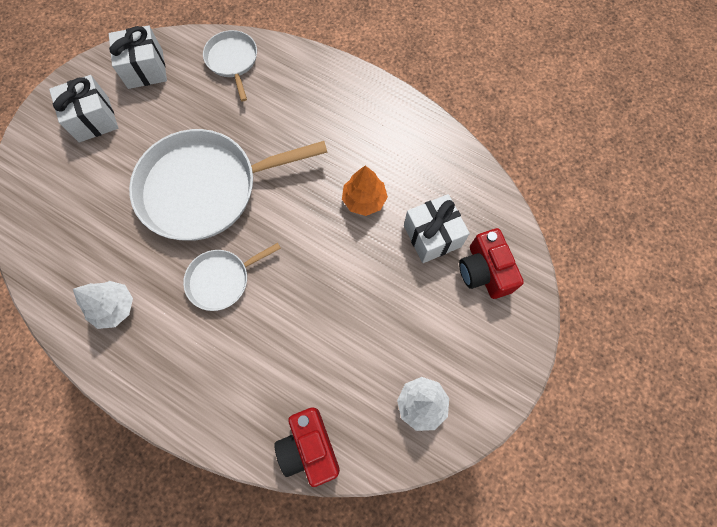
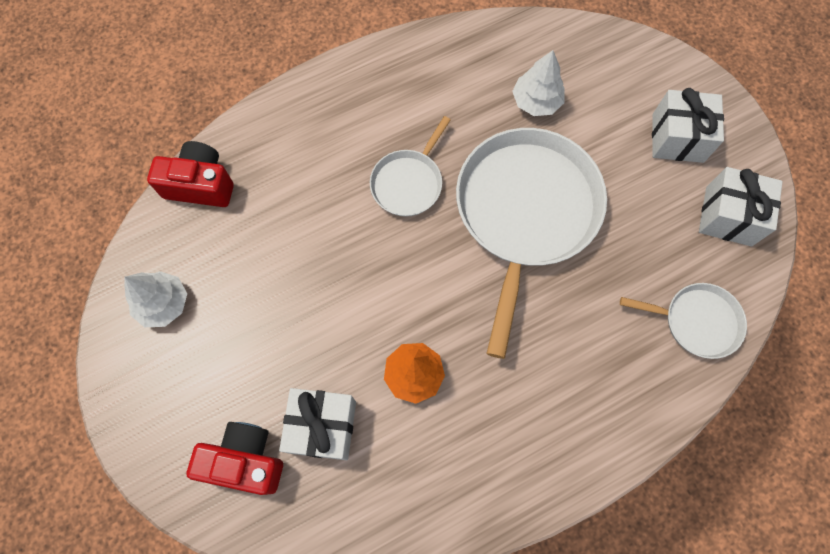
camera: 120 degrees right, 0 degrees up
(114, 307) = (438, 81): white tree -> white tree (536, 102)
(221, 280) = (408, 183): white pan -> white pan turned 150 degrees counterclockwise

